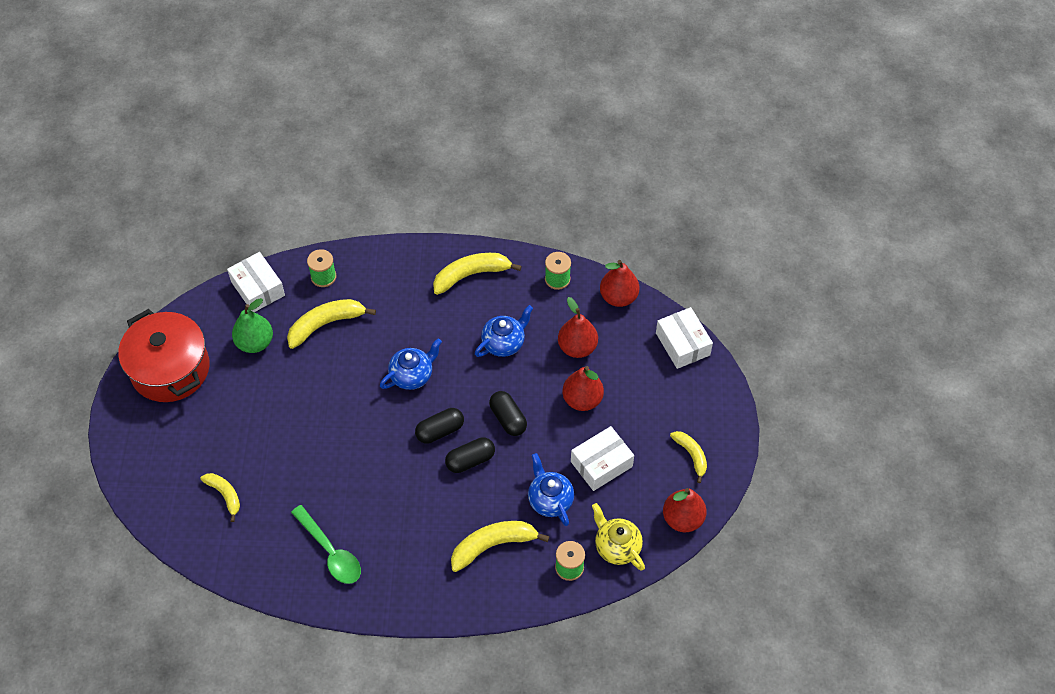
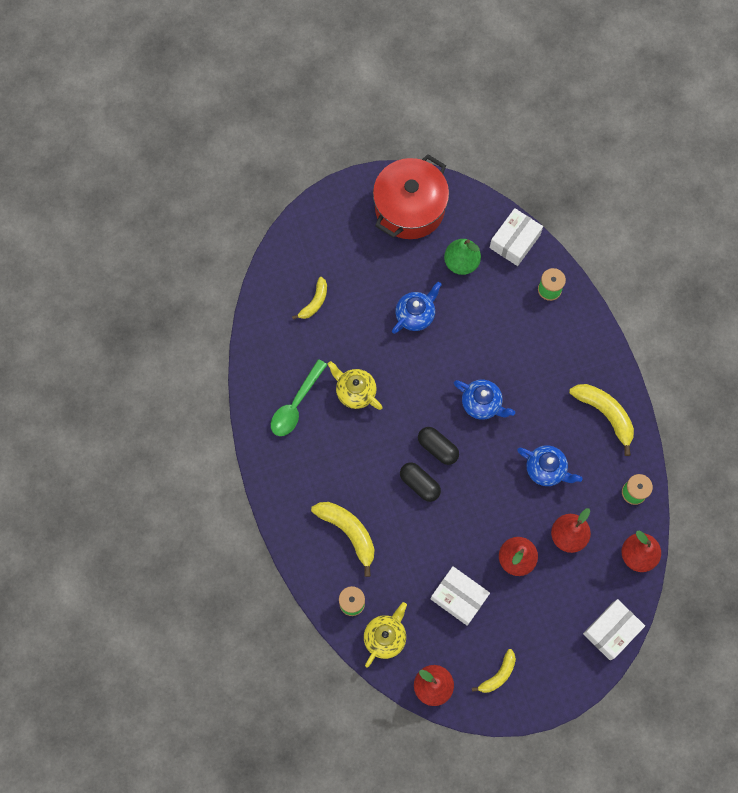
camera: 70 degrees right, 15 degrees up
(326, 324) = (502, 312): yellow banana -> none
(344, 488) = (355, 392): none -> yellow teapot
(508, 419) = (472, 501): black capsule -> none
(550, 500) = (408, 565): blue teapot -> blue teapot (415, 315)

